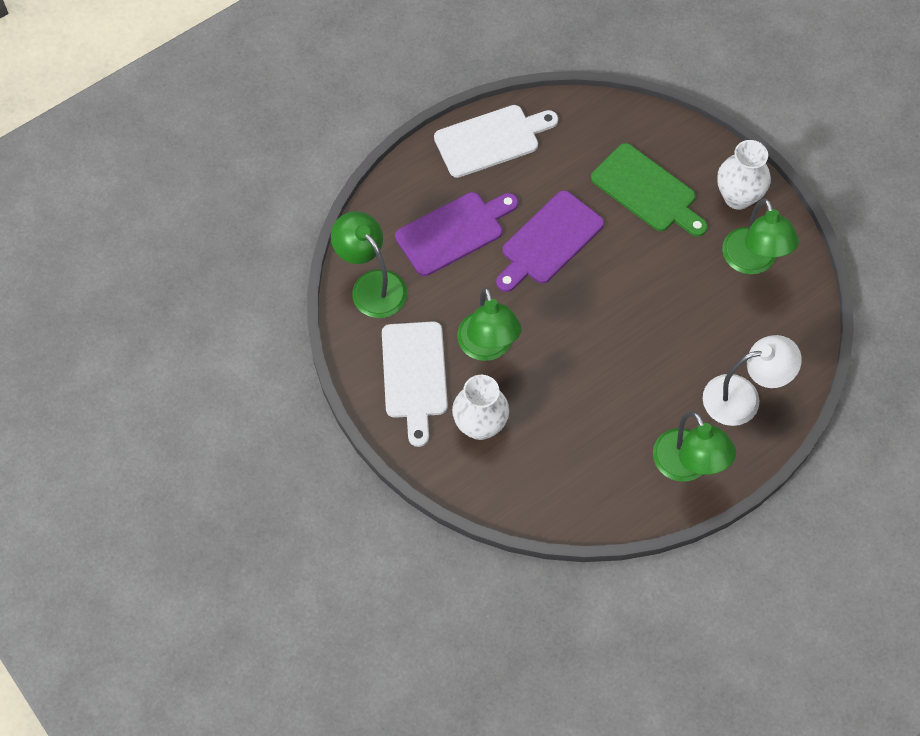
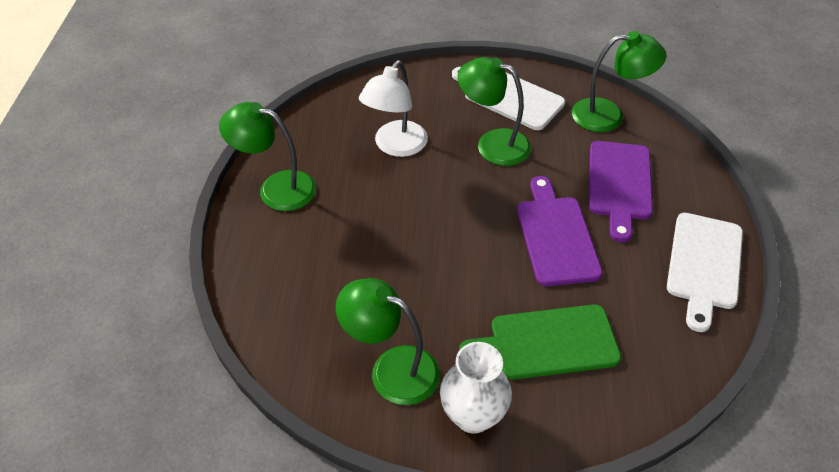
camera: 130 degrees right, 15 degrees down
(480, 425) = (435, 106): white vase -> none
(743, 397) = (283, 260): white lamp -> white lamp (395, 146)

